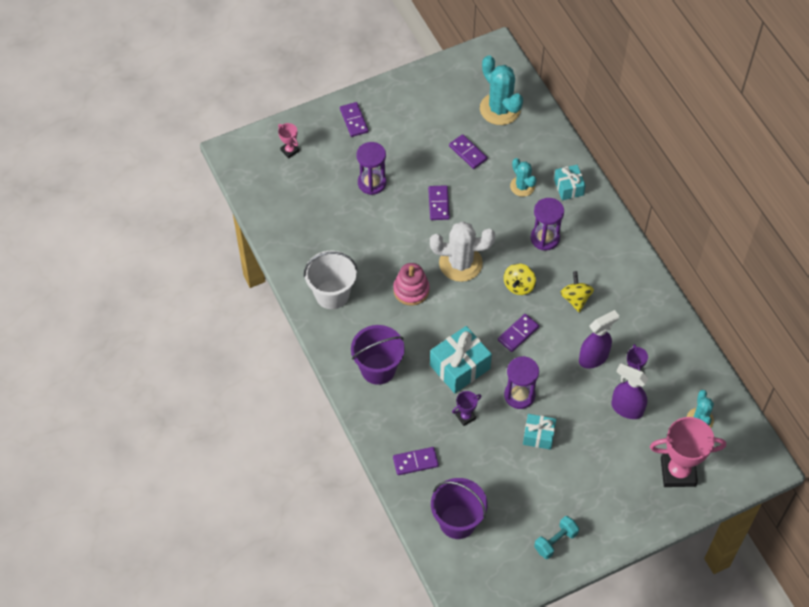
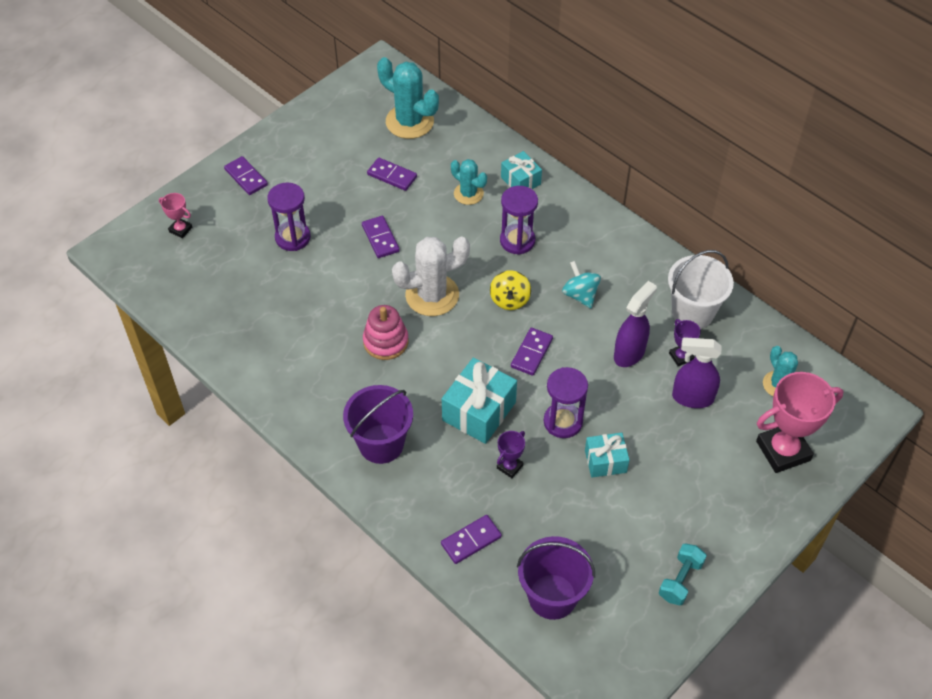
camera: 20 degrees left, 5 degrees down
(332, 294) = (291, 375): white bucket -> white bucket (692, 312)
(575, 298) = (580, 295): yellow spinning top -> turquoise spinning top

